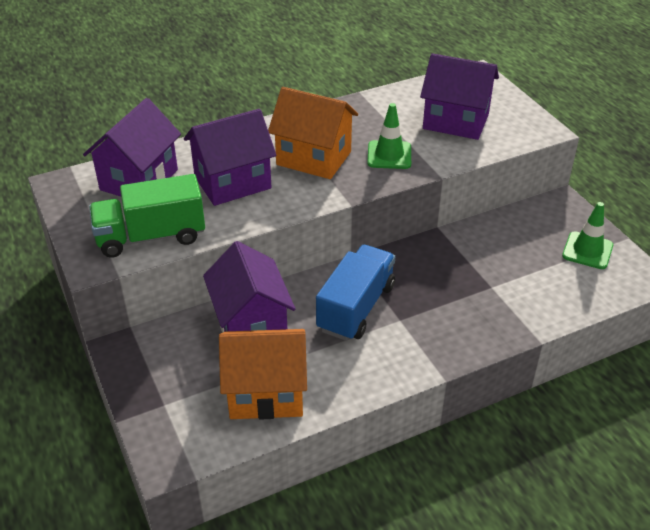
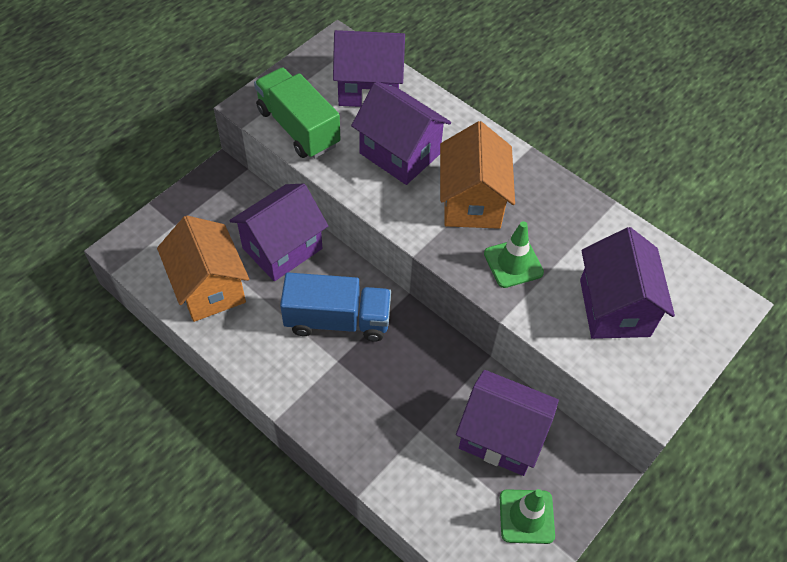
camera: 65 degrees right, 15 degrees up
(514, 243) = (501, 436): none -> purple house

